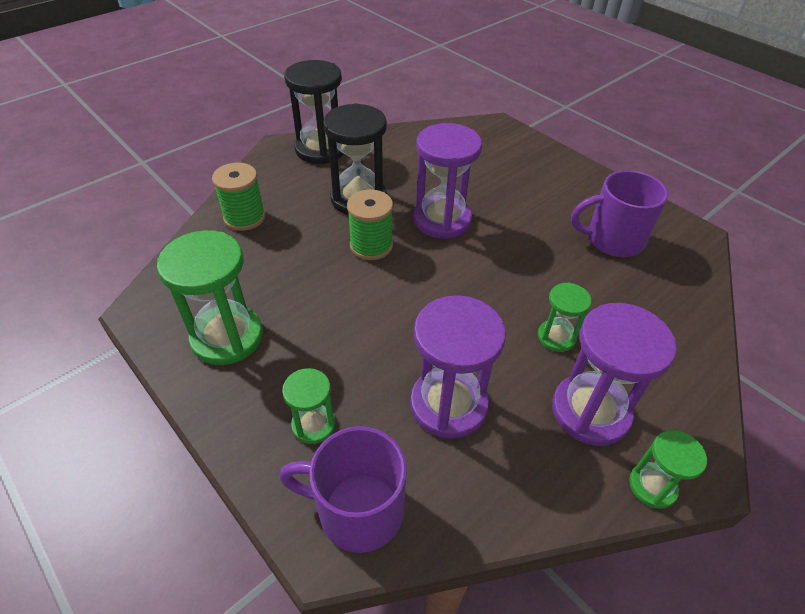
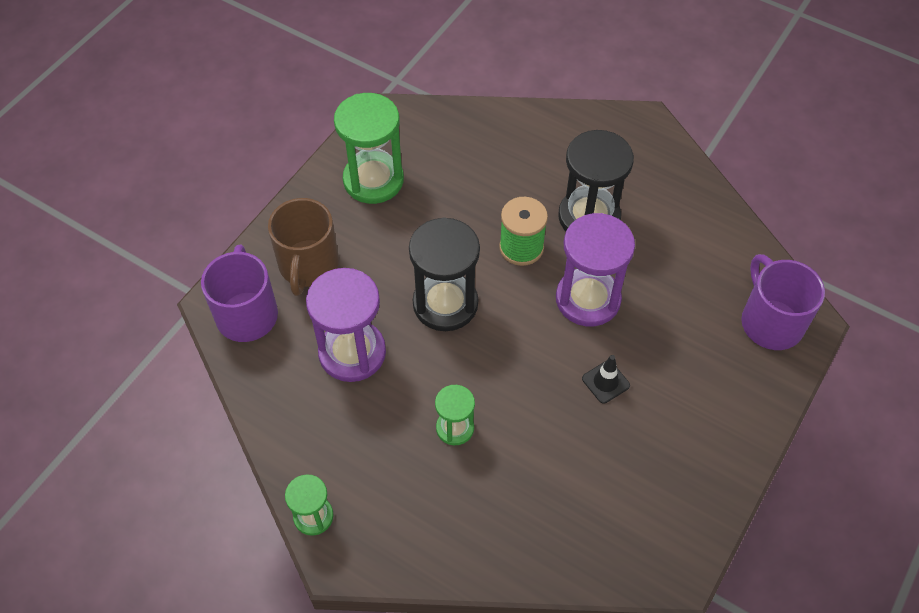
camera: 75 degrees right, 10 degrees up
(244, 217) = (519, 136): green spool -> none
(313, 424) = (308, 265): green hourglass -> brown mug
(320, 149) = (658, 158): black hourglass -> black hourglass (445, 304)
(526, 229) = (605, 382): none -> black traffic cone
(590, 411) = (376, 464): purple hourglass -> none
(612, 240) = (625, 473): purple mug -> purple mug (770, 322)

